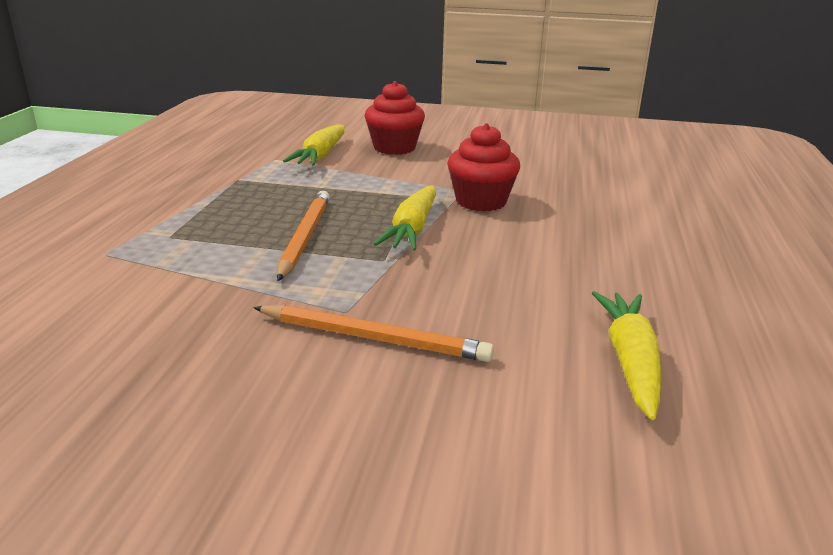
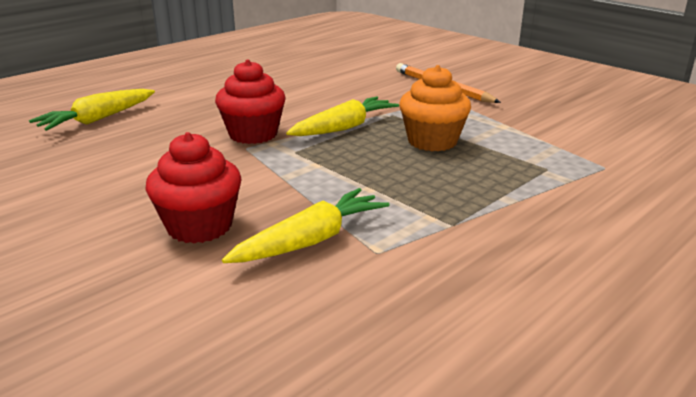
camera: 145 degrees left, 0 degrees up
(305, 237) = (432, 141): orange pencil -> orange cupcake
(630, 361) = (341, 61): yellow carrot -> yellow carrot (98, 119)

